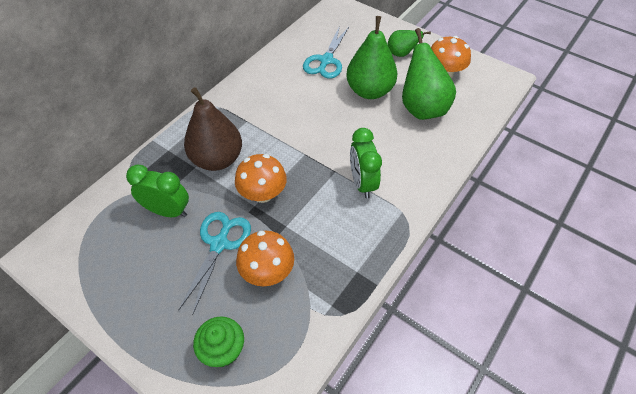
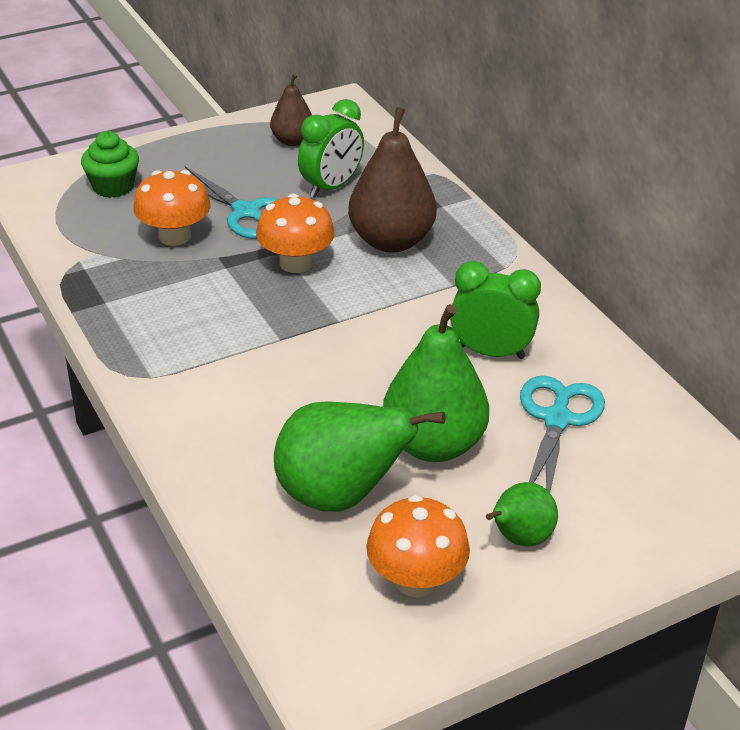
camera: 115 degrees right, 15 degrees down
(110, 260) = (292, 141): none -> brown pear
(326, 61) = (557, 419): turquoise scissors -> turquoise scissors turned 60 degrees clockwise
(362, 183) = (235, 357): green clock -> green clock (491, 352)

